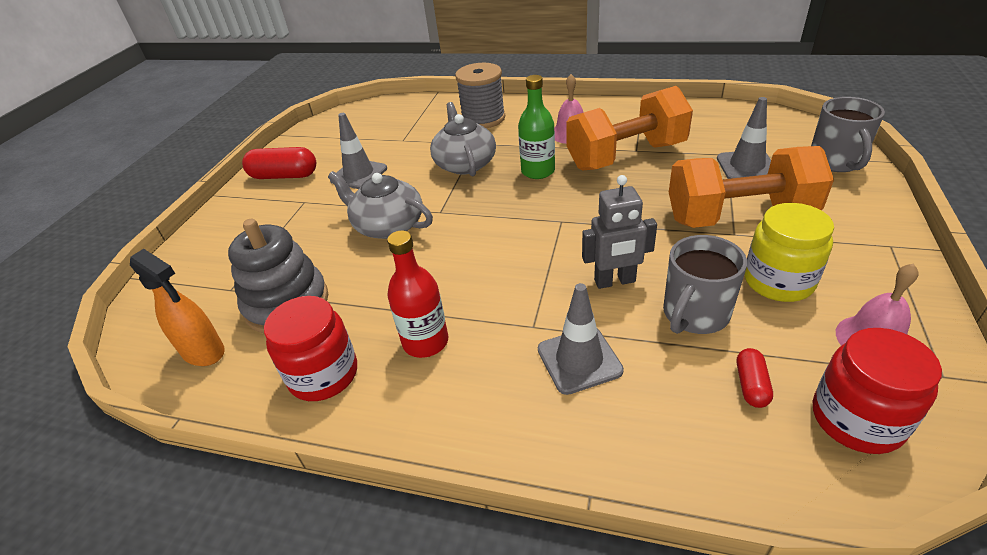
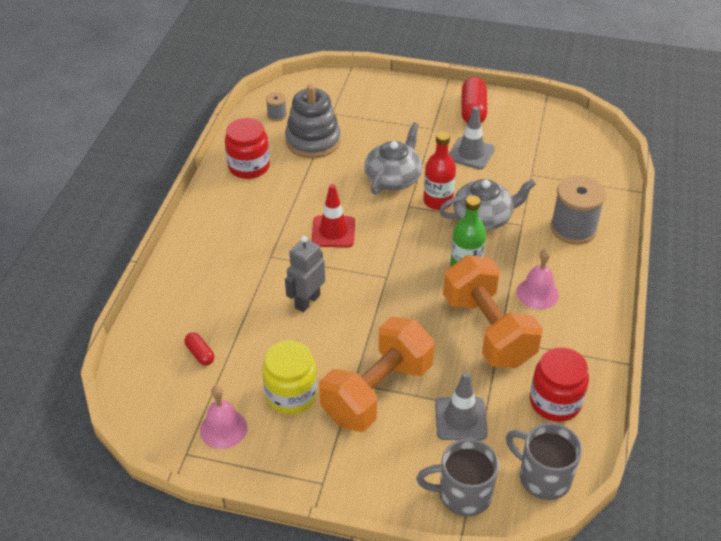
camera: 85 degrees right, 5 degrees up
(204, 352) = (277, 115): orange spray bottle -> grey spool
(425, 342) = (266, 207): red bottle -> red bottle (438, 201)
(483, 268) = (333, 232): none -> red traffic cone
(579, 360) = (237, 276): grey traffic cone -> none
(615, 281) = (307, 301): grey robot -> grey robot turned 45 degrees clockwise
(694, 314) = (265, 339): grey mug -> grey mug (543, 477)
(739, 216) = (377, 392): orange dumbbell -> orange dumbbell turned 45 degrees clockwise
(751, 385) = (200, 354): red capsule -> red capsule turned 45 degrees clockwise
(856, 419) = (164, 396): red jar -> red jar (555, 402)

